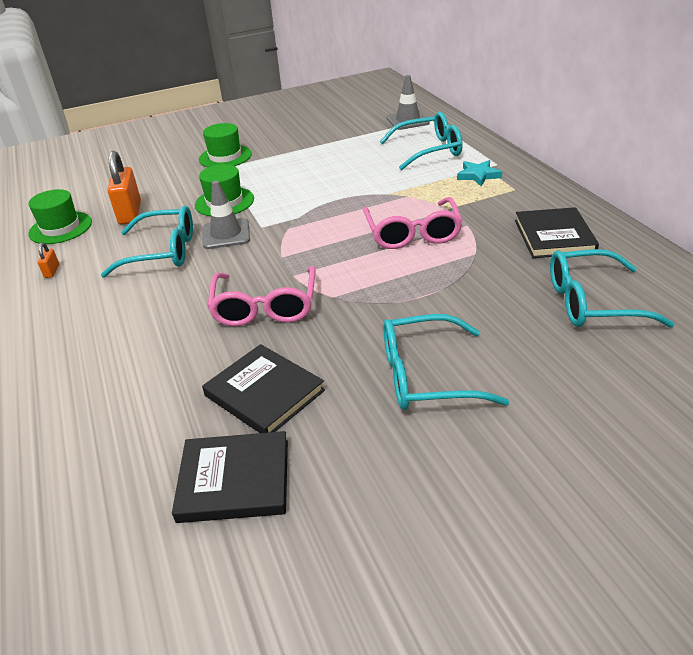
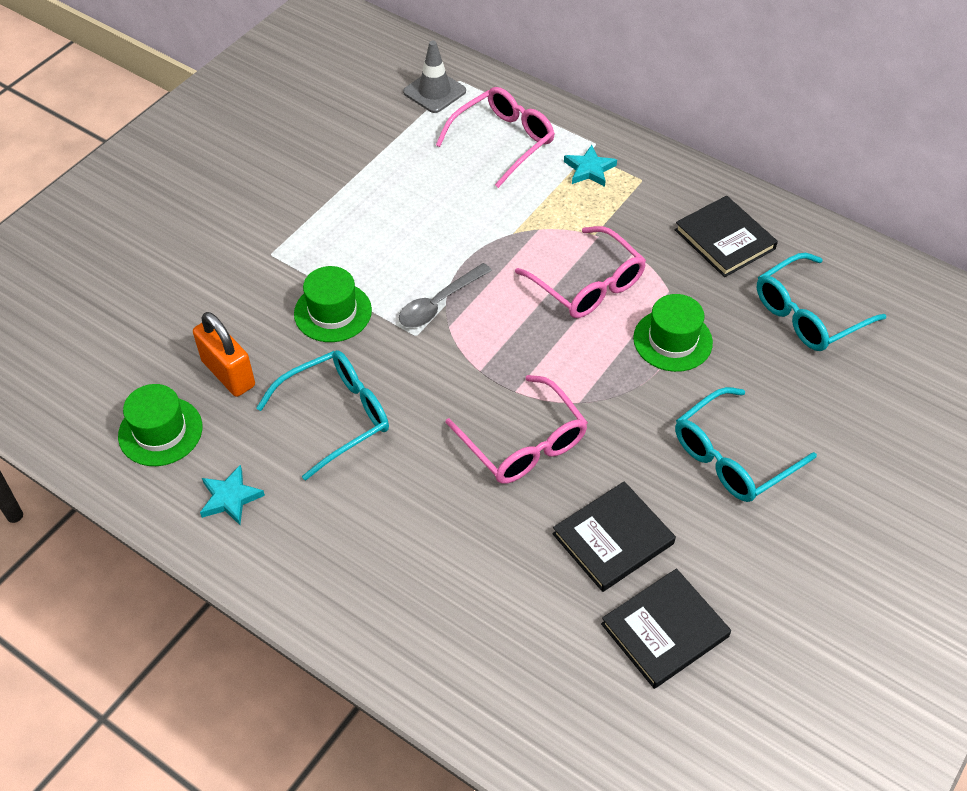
camera: 35 degrees left, 15 degrees up
(52, 271) = (230, 498): orange padlock -> turquoise star
(225, 157) = (254, 232): green hat -> green hat (672, 340)
(226, 234) = (385, 362): grey traffic cone -> none
(264, 393) = (613, 539): black book -> black book turned 45 degrees counterclockwise
(296, 215) = (439, 303): none -> grey spoon
(429, 150) = (503, 141): turquoise glasses -> pink glasses

